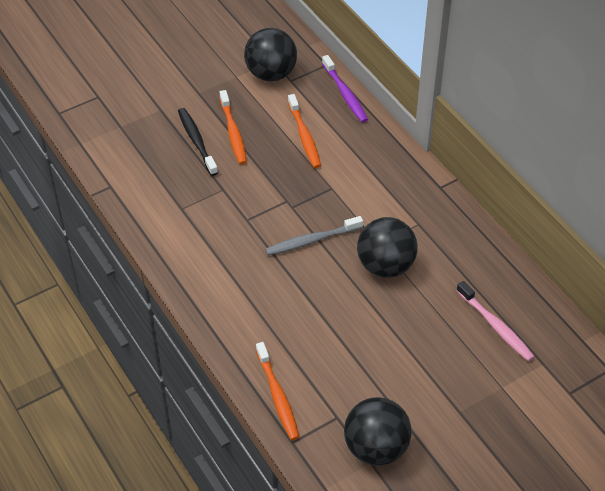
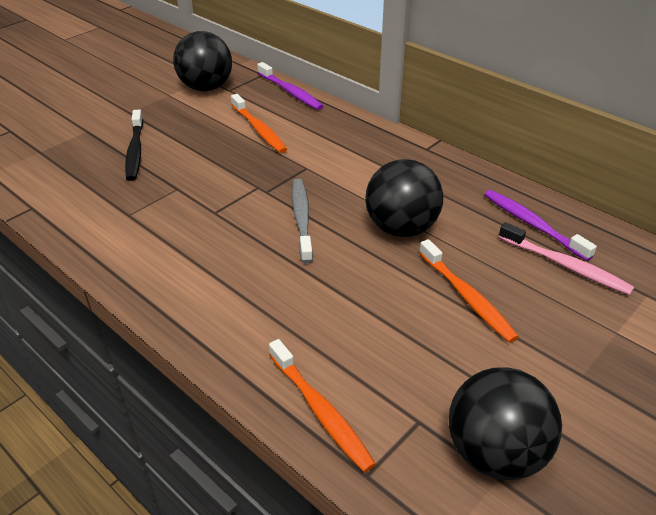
camera: 15 degrees left, 10 degrees down
(196, 141) = (135, 151): black toothbrush -> black toothbrush turned 150 degrees counterclockwise
(233, 132) = (177, 138): orange toothbrush -> orange toothbrush (467, 297)
(312, 240) = (301, 219): grey toothbrush -> grey toothbrush turned 120 degrees clockwise
(490, 284) = (532, 224): none -> purple toothbrush

